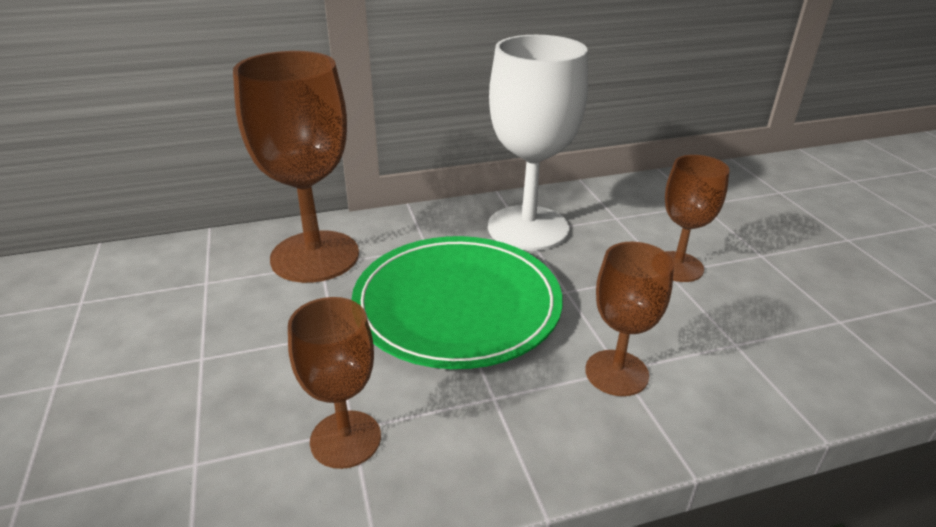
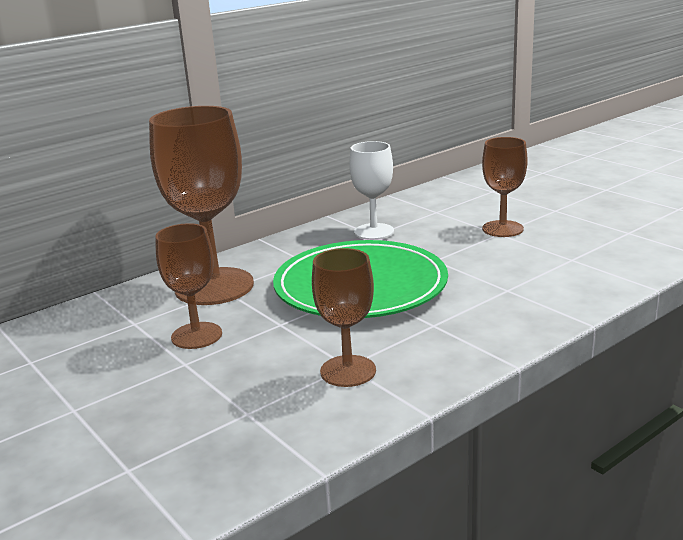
camera: 20 degrees left, 10 degrees down
(528, 228) = (374, 232): white goblet -> white goblet, size x0.57
(616, 373) = (506, 292): brown goblet -> brown goblet (196, 335)

